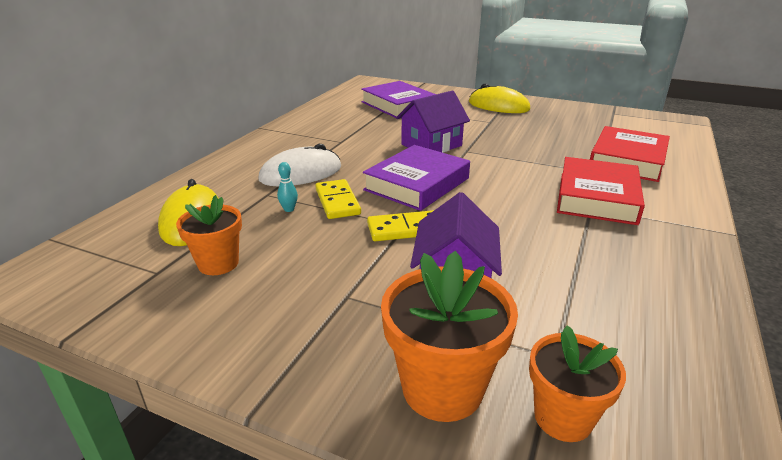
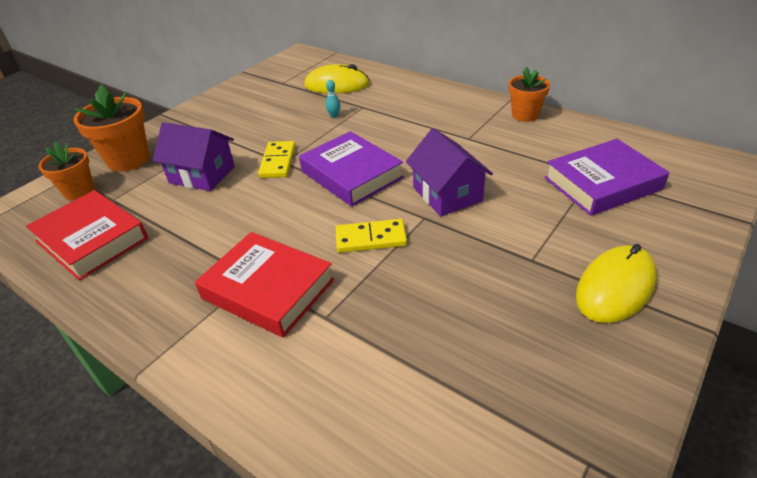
camera: 105 degrees right, 10 degrees up
(218, 263) = (279, 97): orange flower pot -> orange flower pot (525, 115)
(301, 173) = (396, 119): white mouse -> none
(337, 202) = (336, 135): yellow domino -> yellow domino (371, 238)
(627, 160) = (351, 367): red book -> red book (92, 240)

